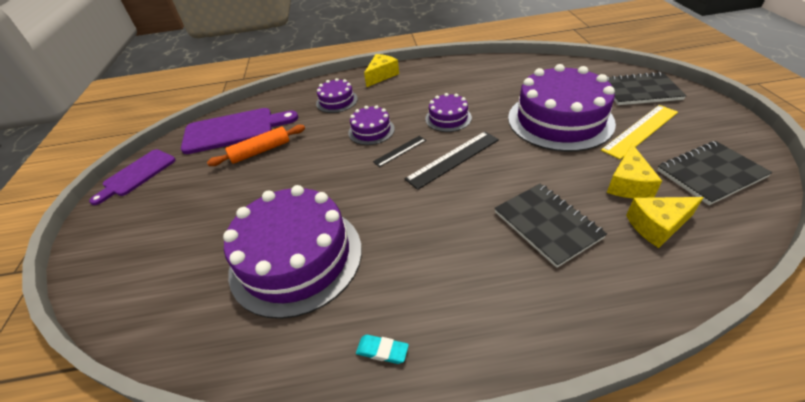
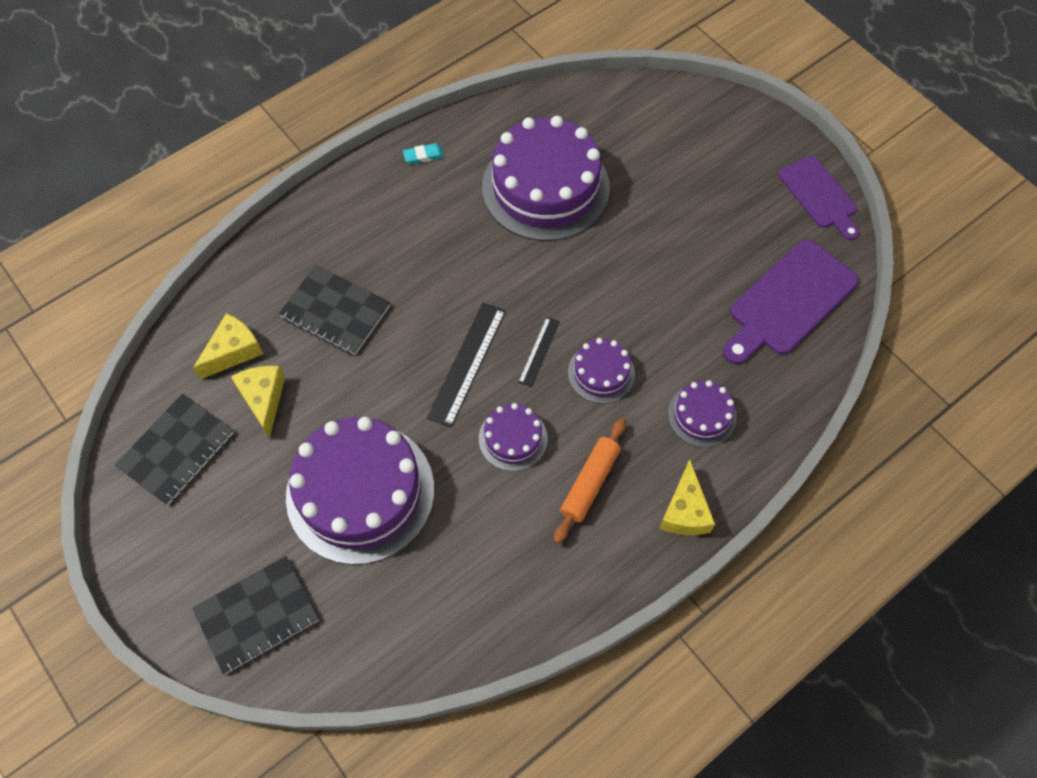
camera: 145 degrees right, 20 degrees up
(137, 174) = (819, 195): purple cutting board -> purple cutting board turned 150 degrees clockwise
(260, 151) = (712, 283): orange rolling pin -> orange rolling pin (589, 483)
(640, 131) = (254, 507): yellow ruler -> none

